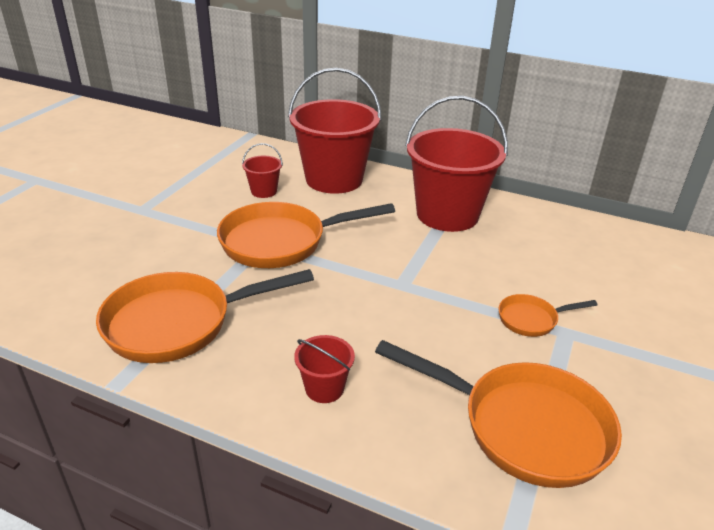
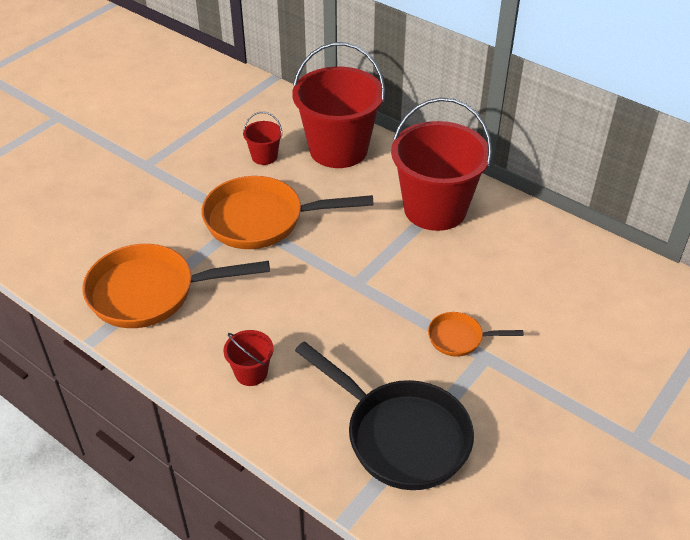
camera: 15 degrees right, 10 degrees up
(523, 427) = (400, 435): orange pan -> black pan

